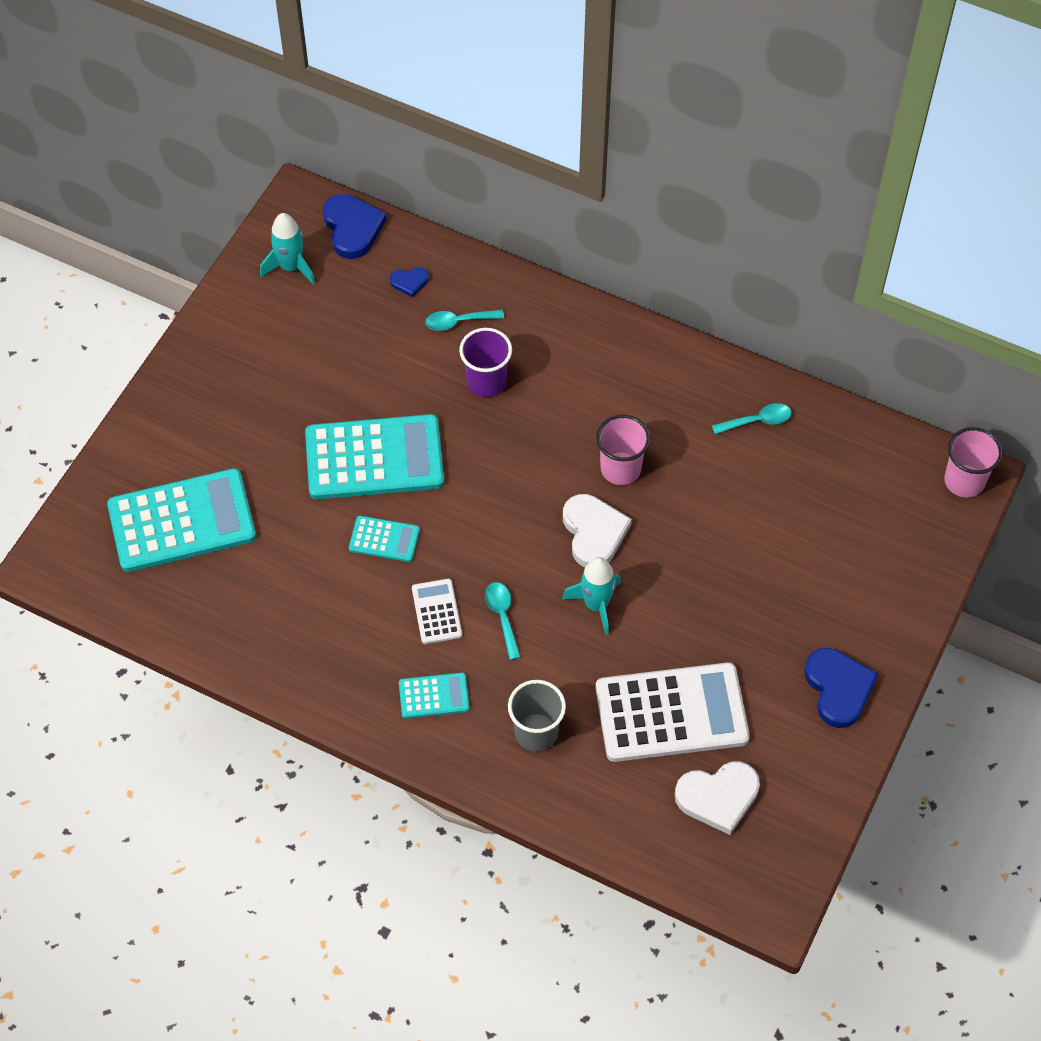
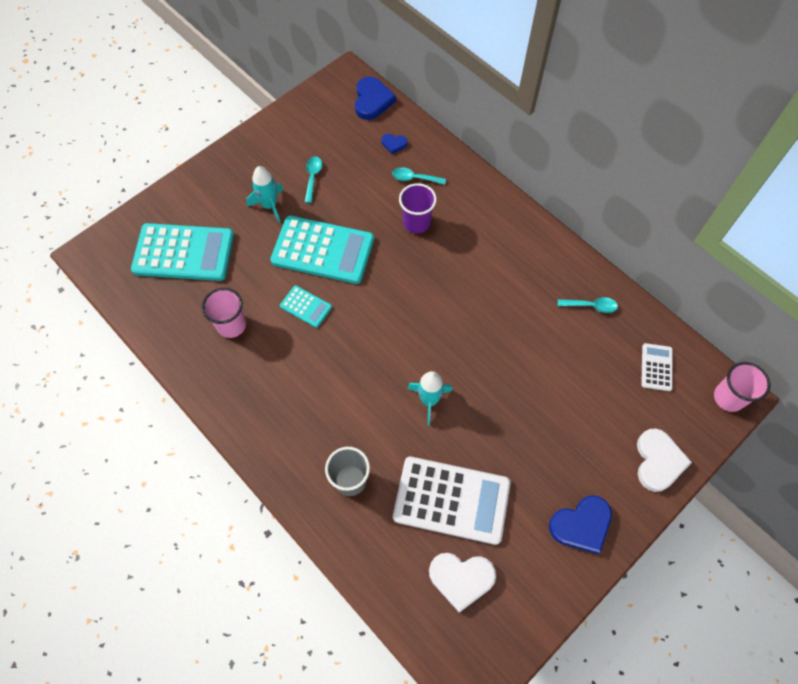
camera: 20 degrees right, 5 degrees up
(290, 267) = (323, 113): turquoise rocket -> turquoise rocket (269, 205)
(434, 696) = (291, 428): turquoise calculator -> none
(437, 612) = (319, 368): white calculator -> white calculator (656, 367)
(502, 616) = (361, 387): turquoise spoon -> turquoise spoon (312, 177)
(594, 533) = (447, 348): white heart -> white heart (658, 461)
(620, 469) = (483, 309): pink cup -> pink cup (231, 325)
(838, 689) = (581, 525): blue heart -> blue heart turned 60 degrees clockwise

